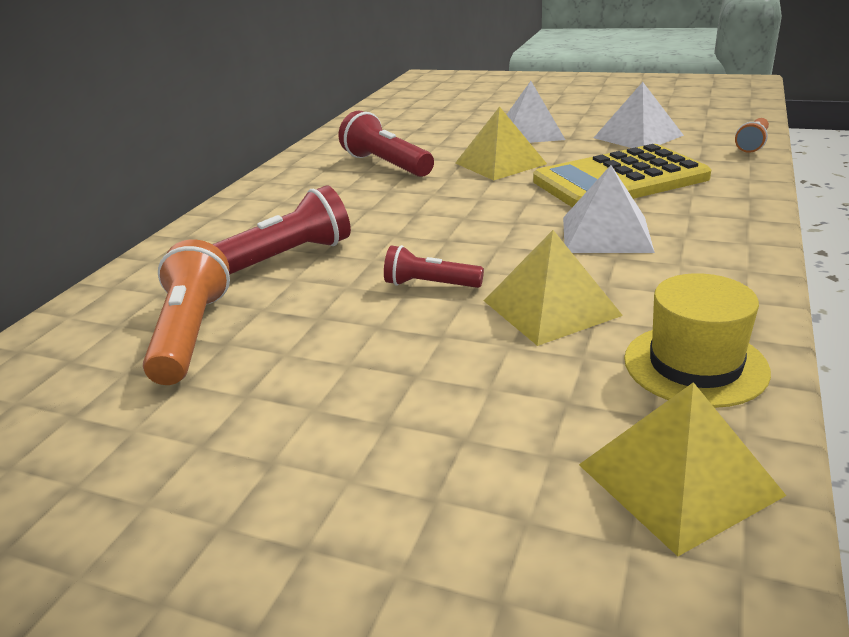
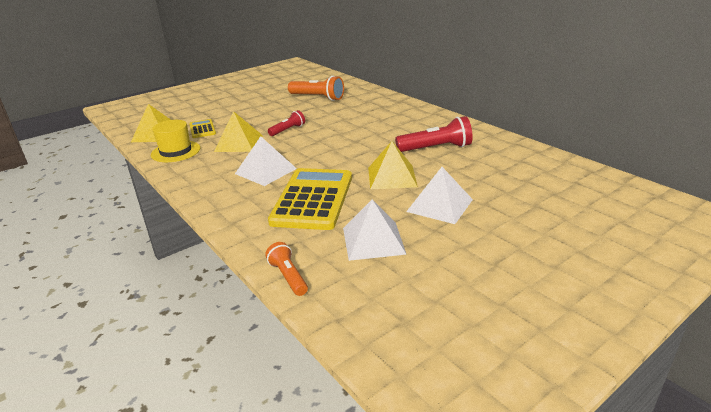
camera: 120 degrees right, 0 degrees up
(285, 258) = (350, 113): red flashlight -> none
(548, 404) = (202, 129): none -> yellow calculator

